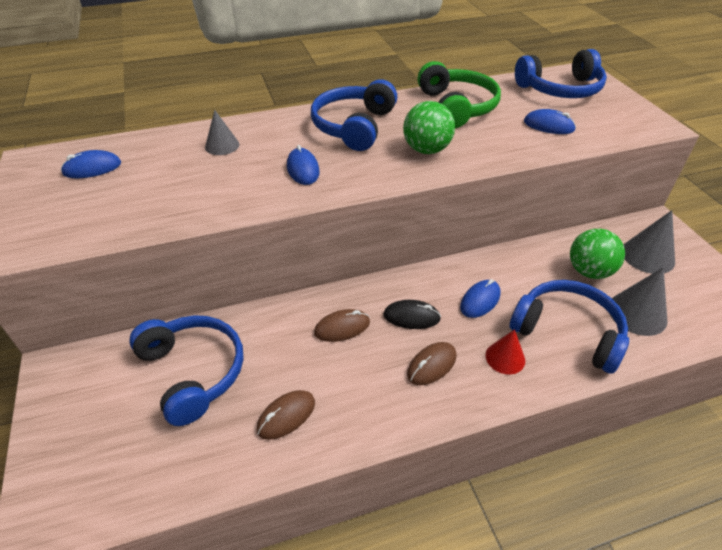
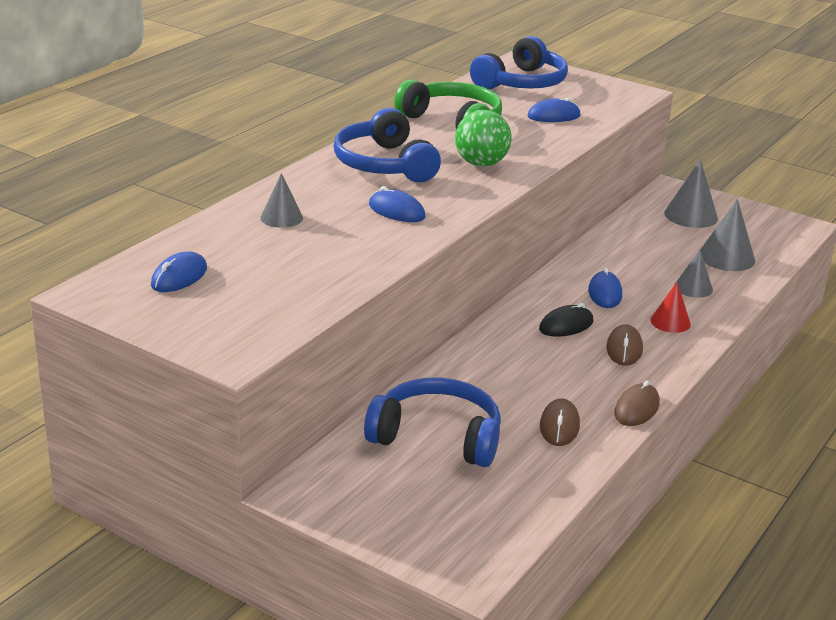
camera: 40 degrees left, 15 degrees down
(342, 327) = (519, 355): brown mouse -> brown mouse (636, 409)
(567, 331) = (693, 288): blue headphones -> grey cone
(589, 271) = (661, 242): green ball -> none

